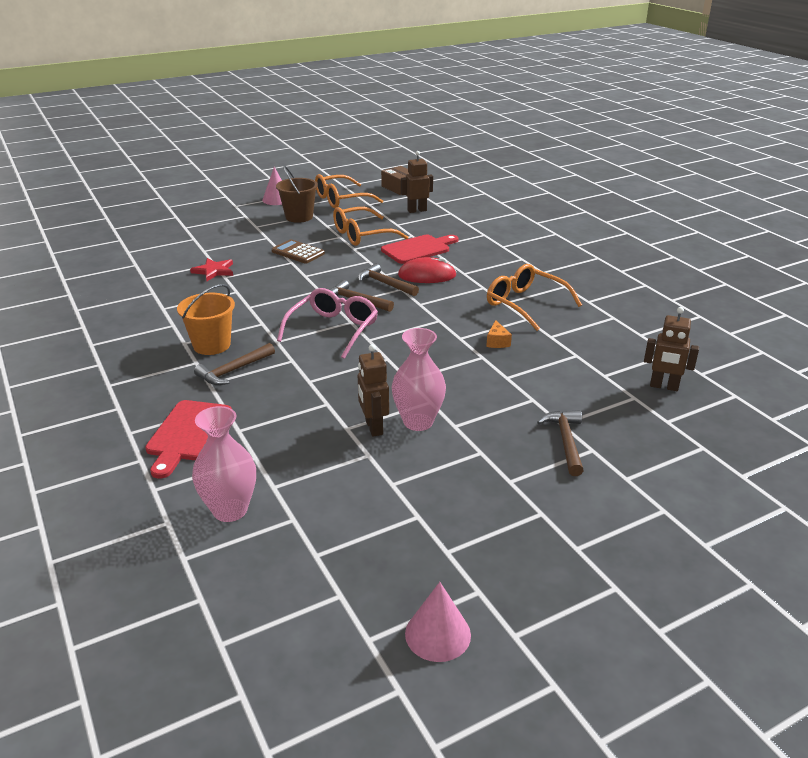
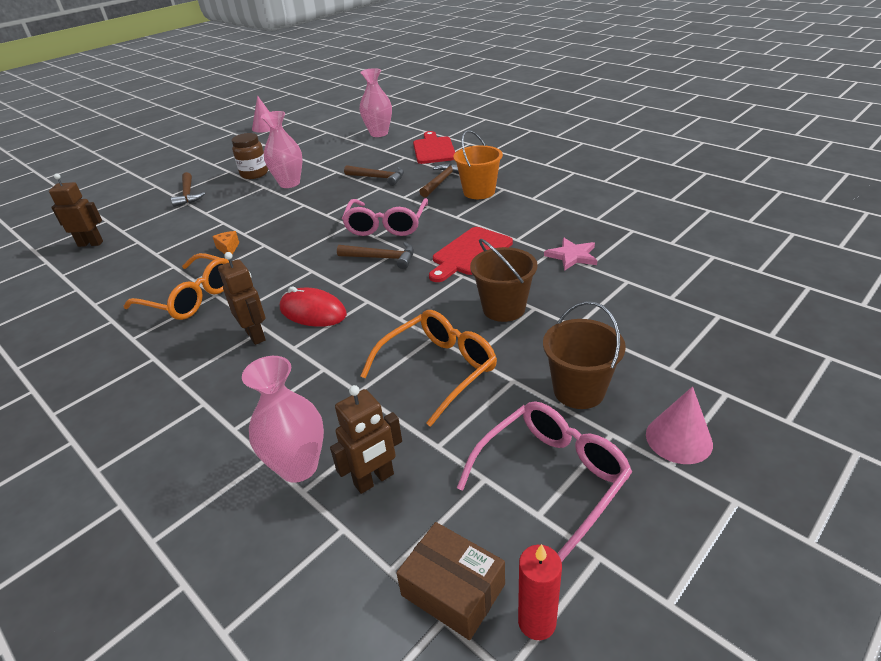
camera: 165 degrees right, 5 degrees up
(214, 271) = (572, 256): red star -> pink star
(298, 252) = (503, 308): brown calculator -> brown bucket
(341, 200) = (551, 478): orange glasses -> pink glasses
(373, 427) = (319, 175): brown robot -> brown robot (255, 335)
(376, 180) = (537, 622): none -> red candle
(385, 284) = (361, 287): brown hammer -> brown hammer (378, 178)
(418, 249) = (337, 360): red cutting board -> red cutting board (470, 253)
(427, 275) = (313, 312): red mouse -> red mouse turned 45 degrees clockwise
(451, 219) = (298, 467): none -> pink vase
(467, 460) = (254, 174): none -> brown jar

